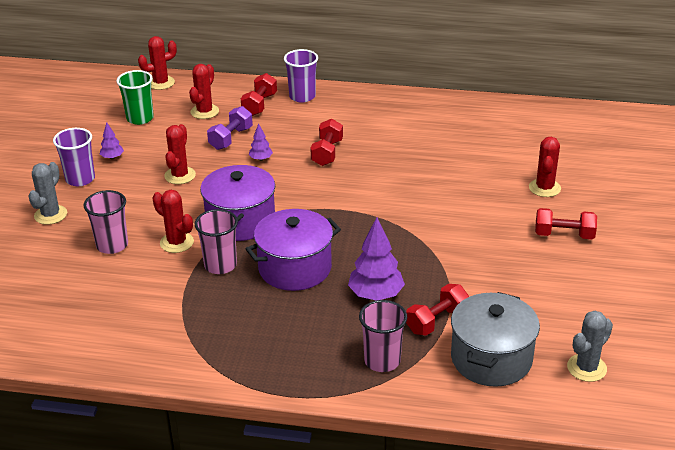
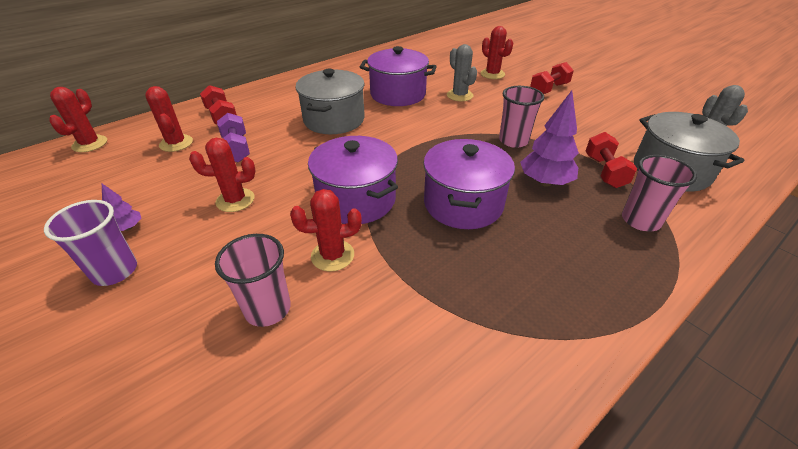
camera: 50 degrees left, 5 degrees up
(50, 215) = (128, 335): grey cactus -> grey cactus (459, 95)
(140, 118) = (109, 180): green cup -> none
(180, 175) = (235, 200): red cactus -> red cactus turned 60 degrees counterclockwise
(220, 265) = (406, 245): pink cup -> pink cup (513, 141)
(261, 159) = (290, 149): purple tree -> none
(302, 96) = (249, 98): purple cup -> none
(327, 153) = (334, 120): red dumbbell -> grey pot
(416, 158) = (398, 94): none -> purple pot

